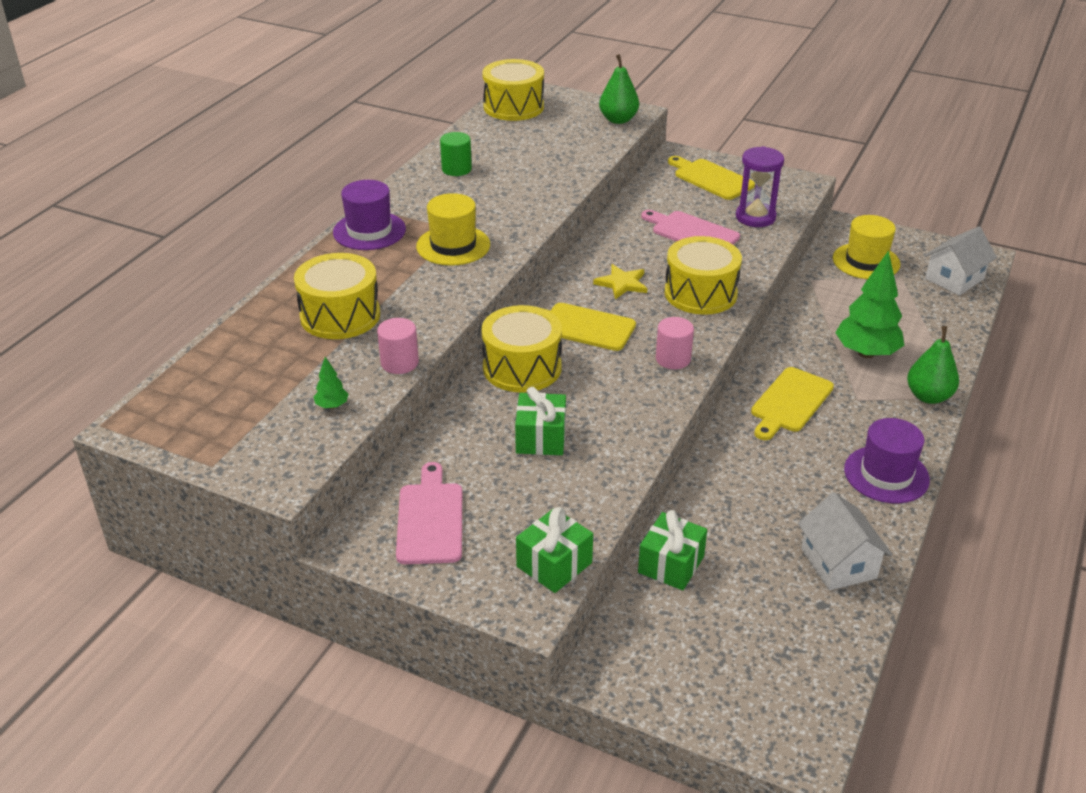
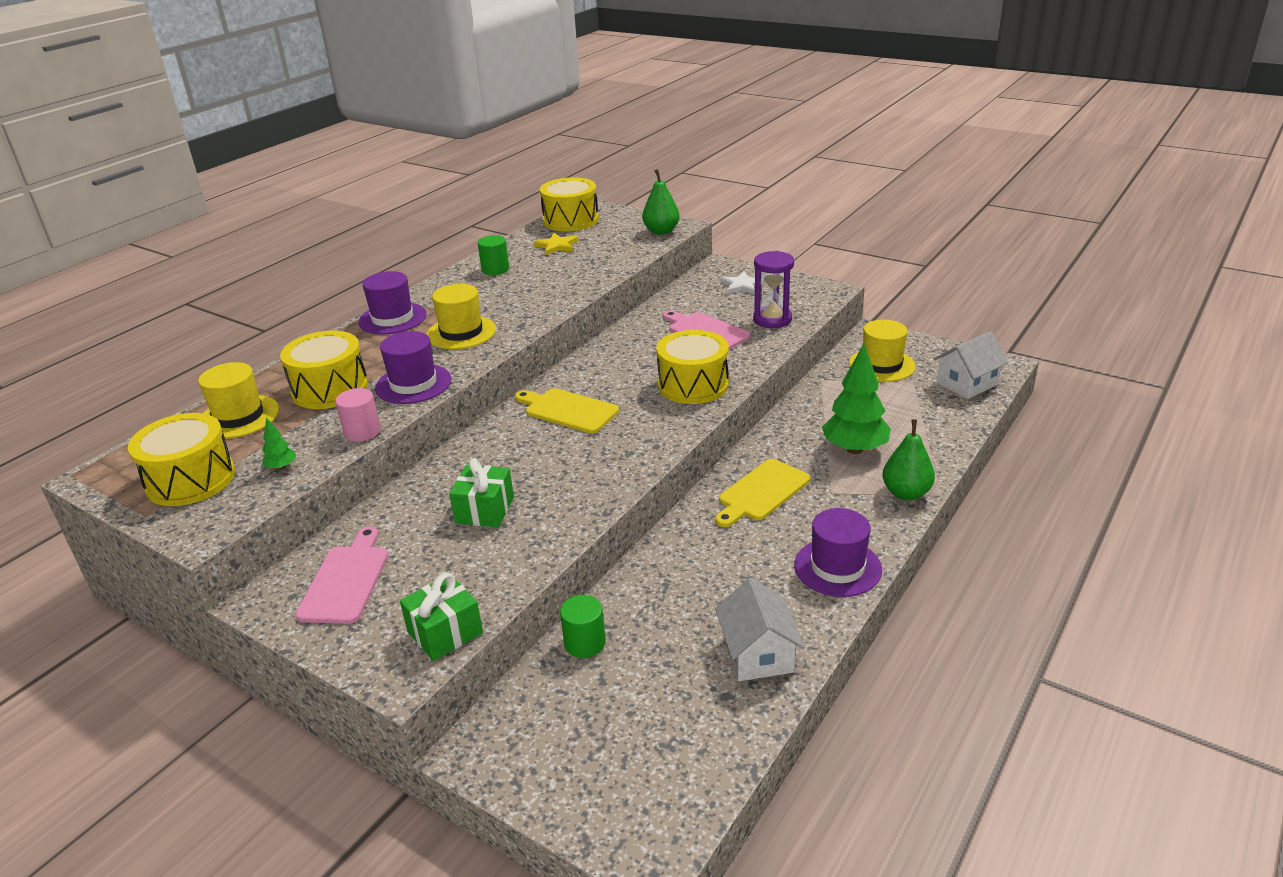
camera: 10 degrees right, 5 degrees down
(255, 351) = (239, 417): none -> yellow hat
(429, 307) = (413, 384): none -> purple hat
(522, 367) = (495, 445): yellow drum -> yellow drum (190, 480)
(622, 283) = (621, 374): yellow star -> yellow star (556, 246)
(671, 564) = (585, 643): green gift -> green cylinder
(673, 359) = (642, 443): pink cylinder -> none
(711, 178) = (742, 285): yellow cutting board -> white star

